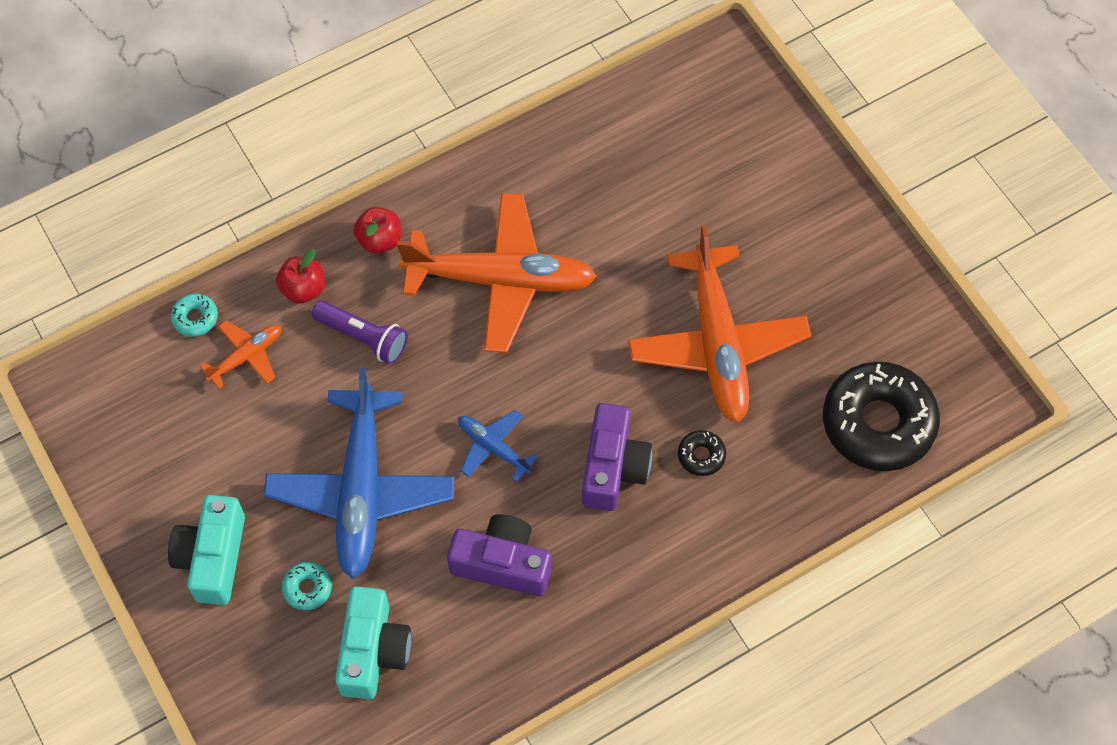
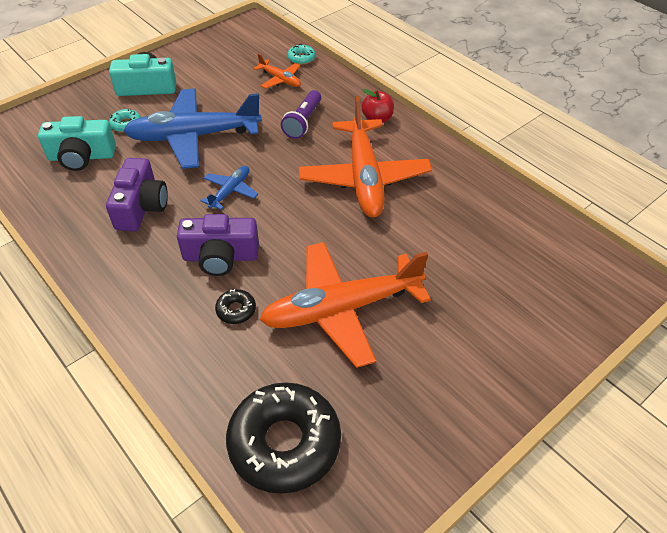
camera: 80 degrees right, 15 degrees down
(303, 289) = (332, 94): red apple -> none

